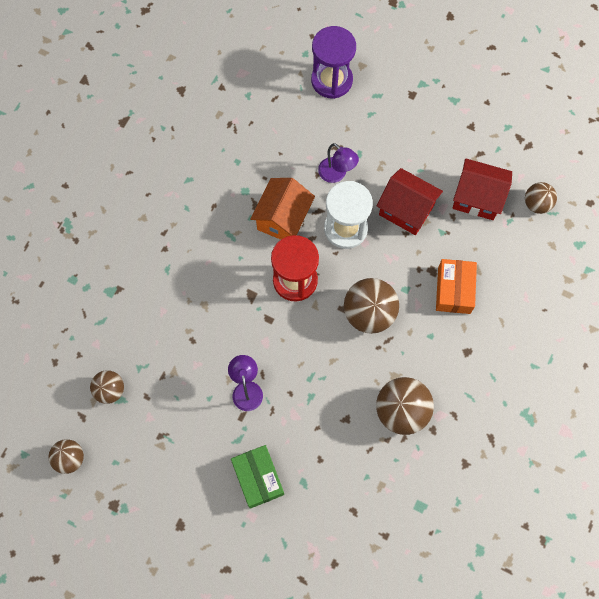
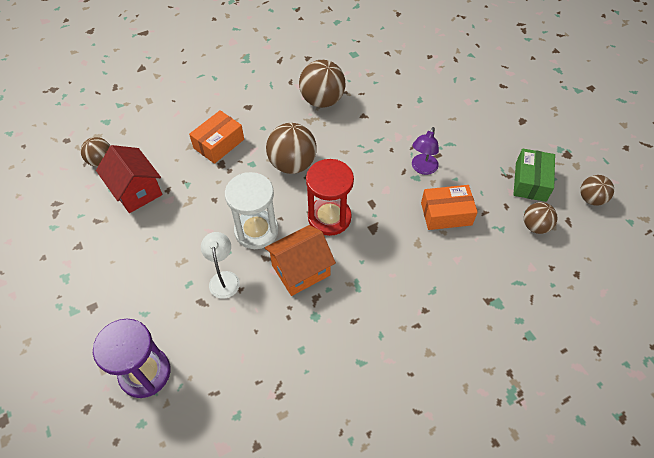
camera: 145 degrees left, 15 degrees down
(196, 351) = (446, 214): none -> orange box
(258, 478) = (450, 117): green box -> green box (530, 181)
(336, 174) = (224, 278): purple lamp -> white lamp
(406, 210) = (196, 215): red house -> none

